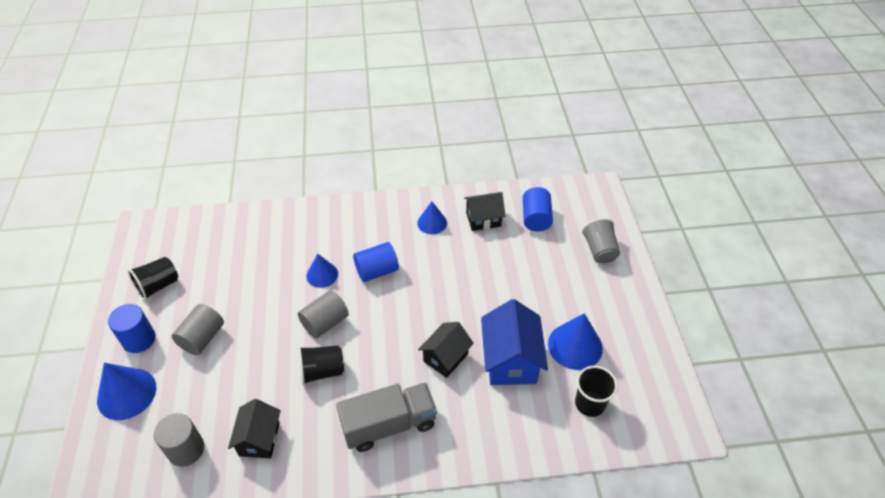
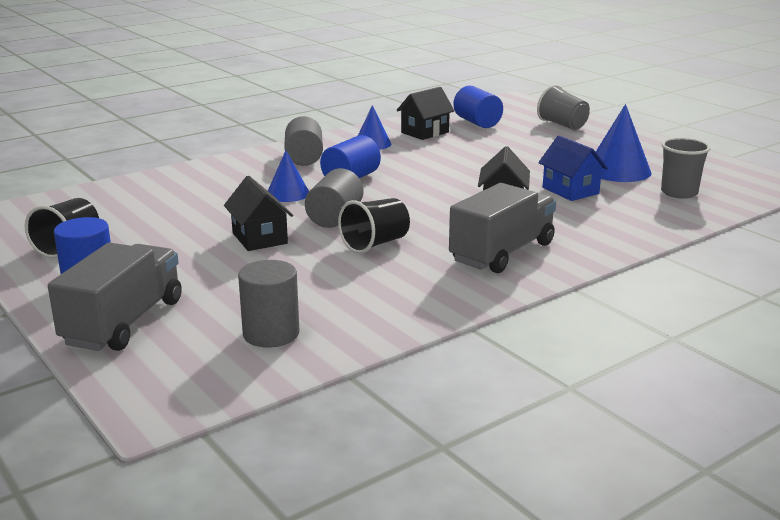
camera: 30 degrees left, 25 degrees down
(126, 393) = (124, 322): blue cone -> grey truck
(202, 338) = (184, 262): grey cylinder -> grey cylinder (304, 158)
(259, 439) = (361, 301): black house -> black house (259, 238)
(511, 360) = (570, 190): blue house -> blue house, size x0.65
(590, 403) = (679, 193): black cup -> grey cup

